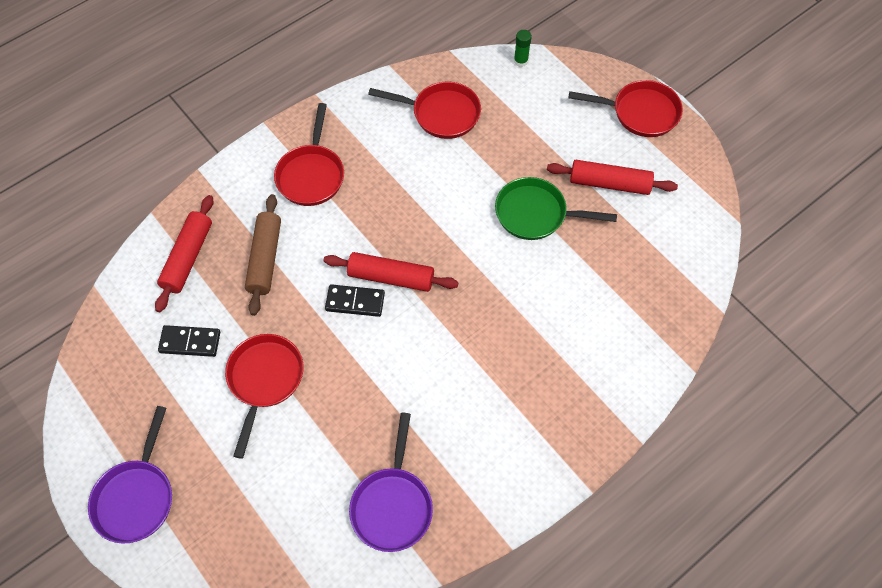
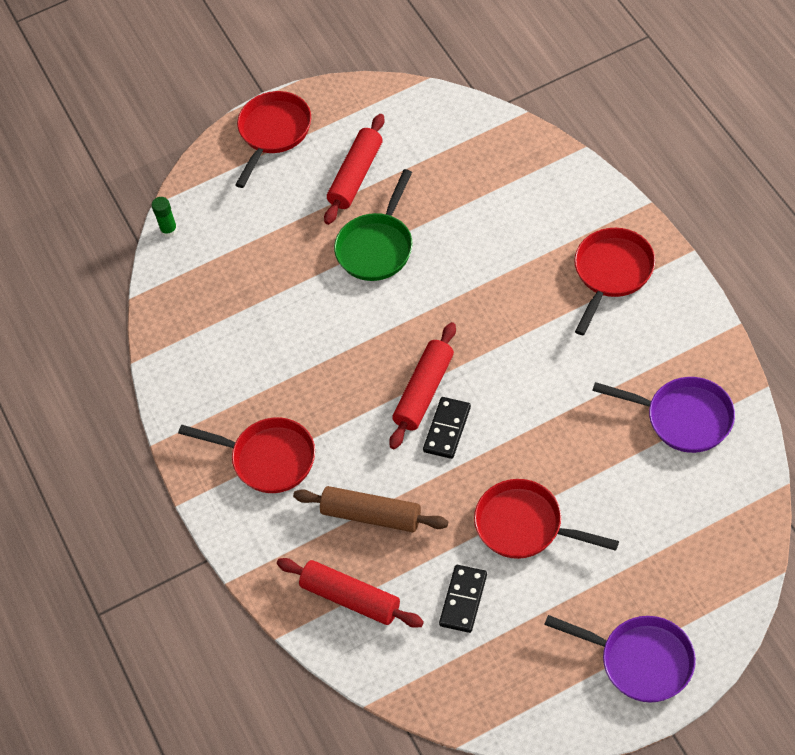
camera: 70 degrees left, 5 degrees down
(441, 114) = (220, 317): red pan -> red pan (612, 273)

